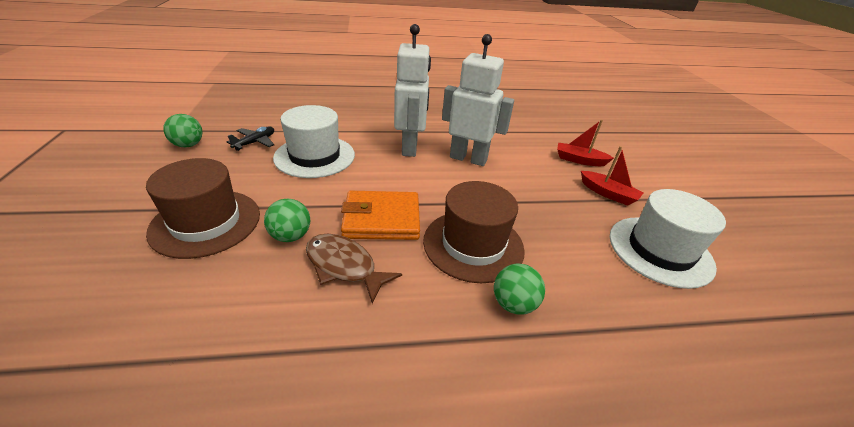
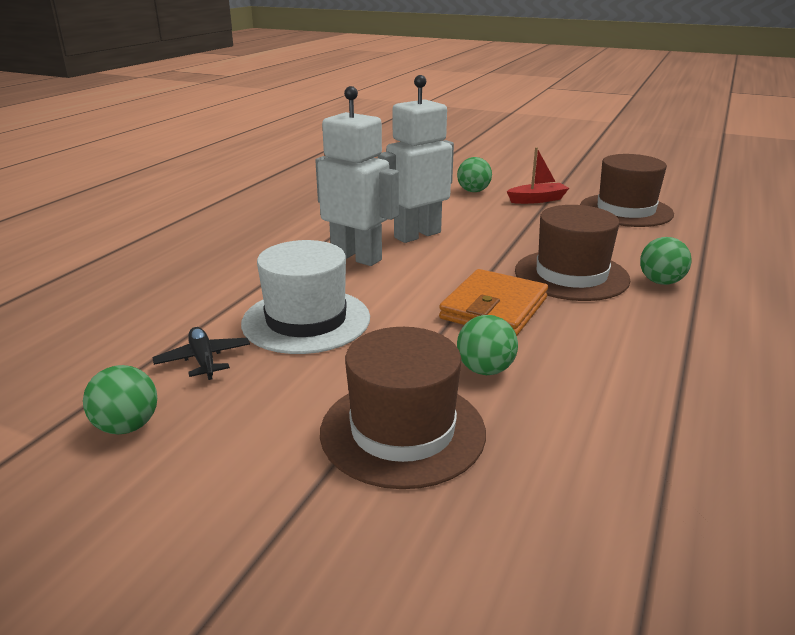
camera: 55 degrees left, 10 degrees down
(344, 266) = (564, 347): brown fish -> none
(579, 160) = (473, 191): red boat -> green ball
(660, 250) = (625, 210): white hat -> brown hat

